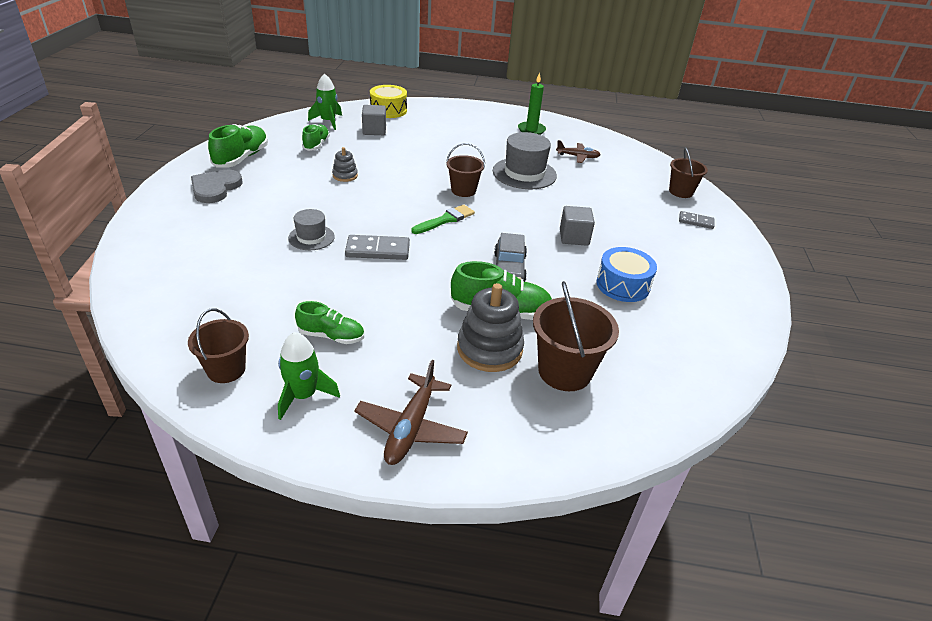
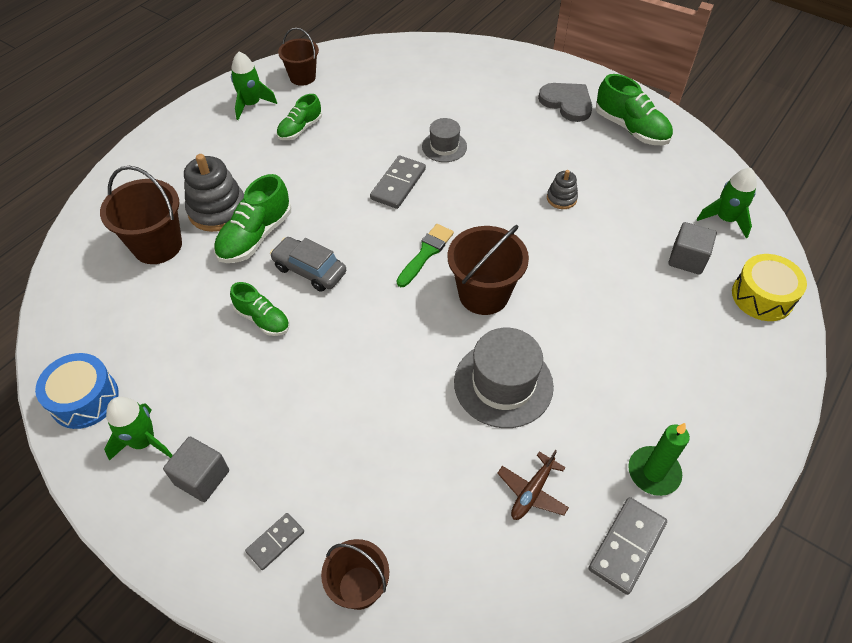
camera: 120 degrees right, 15 degrees up
(316, 145) = (653, 193): green shoe -> green shoe (263, 319)
(411, 428) = (183, 143): brown plane -> none
(445, 220) = (426, 253): green brush -> green brush turned 135 degrees counterclockwise
(463, 190) = (483, 294): brown bucket -> brown bucket, size x1.53
(574, 237) = (327, 359): grey cube -> grey cube (202, 477)
(575, 133) = (627, 546): none -> grey domino
(623, 285) = (220, 356): blue drum -> blue drum (84, 399)
(714, 293) = (144, 441): none -> green rocket

